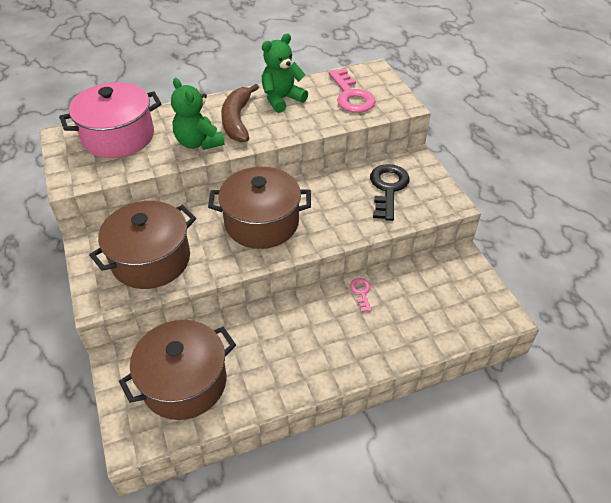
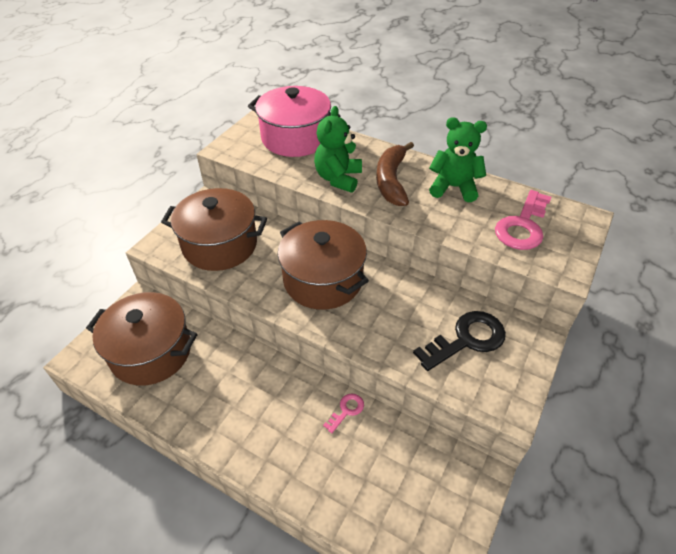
camera: 50 degrees right, 0 degrees up
(237, 120) = (391, 181): brown banana -> brown banana turned 45 degrees counterclockwise

